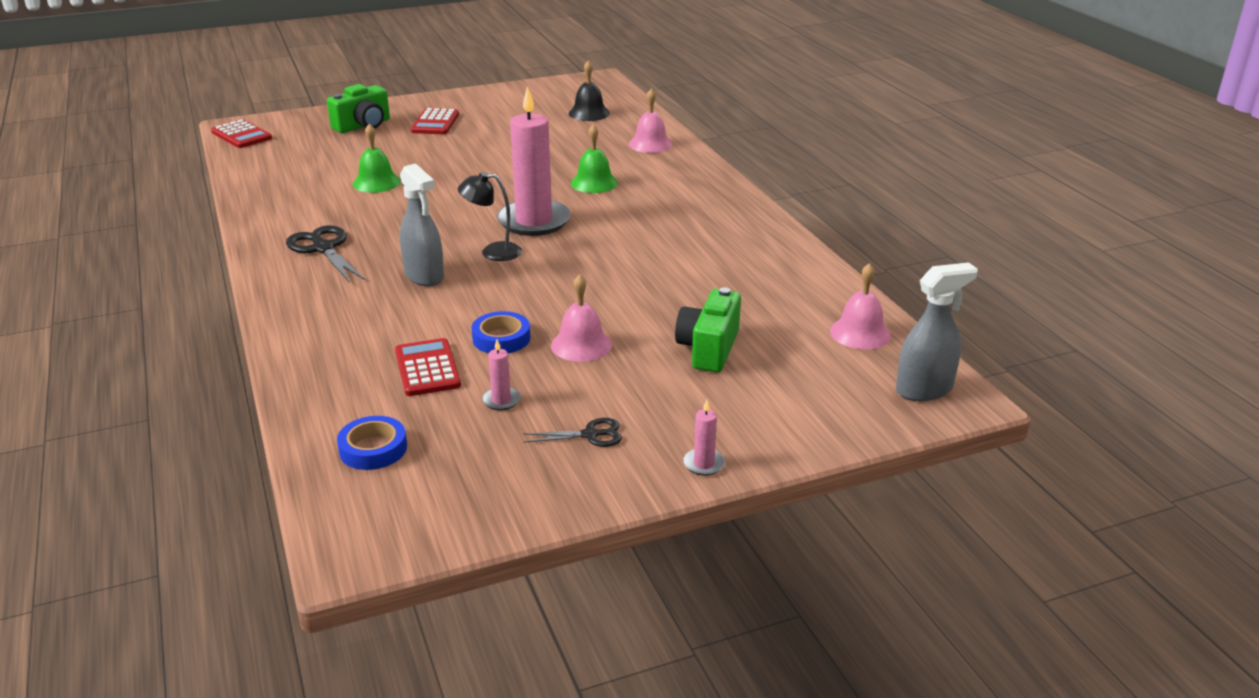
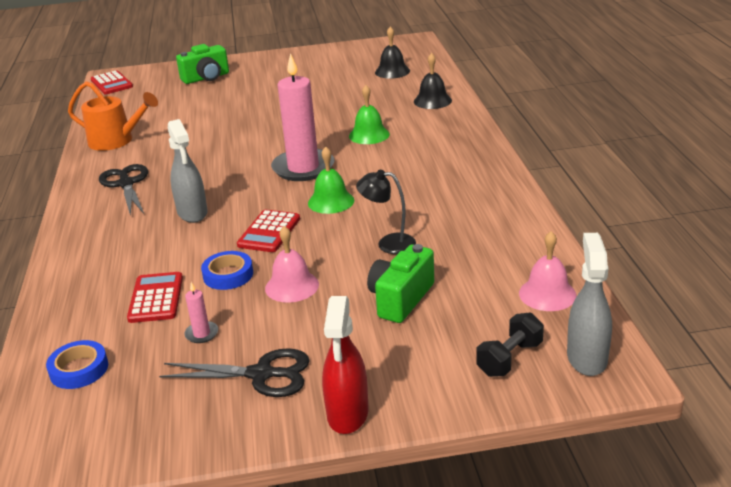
camera: 15 degrees right, 0 degrees up
(284, 201) = (116, 141): none -> orange watering can
(376, 182) = (193, 127): green bell -> green bell (331, 201)
(435, 123) = (263, 77): red calculator -> red calculator (269, 232)
(492, 252) = (257, 194): black lamp -> black lamp (388, 243)
(590, 435) = (261, 374): black scissors -> black scissors, size x1.70
(650, 144) = (432, 101): pink bell -> black bell
(704, 464) = (347, 414): pink candle -> red spray bottle
(848, 397) = (509, 359): none -> black dumbbell
(924, 389) = (587, 358): grey spray bottle -> grey spray bottle turned 75 degrees counterclockwise

